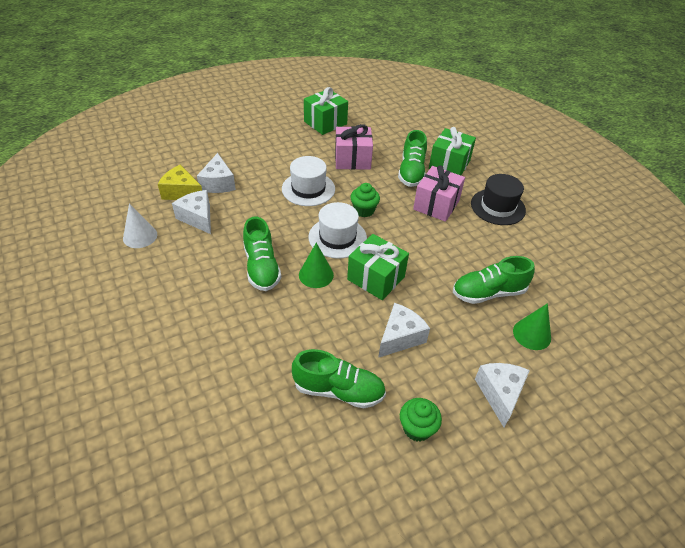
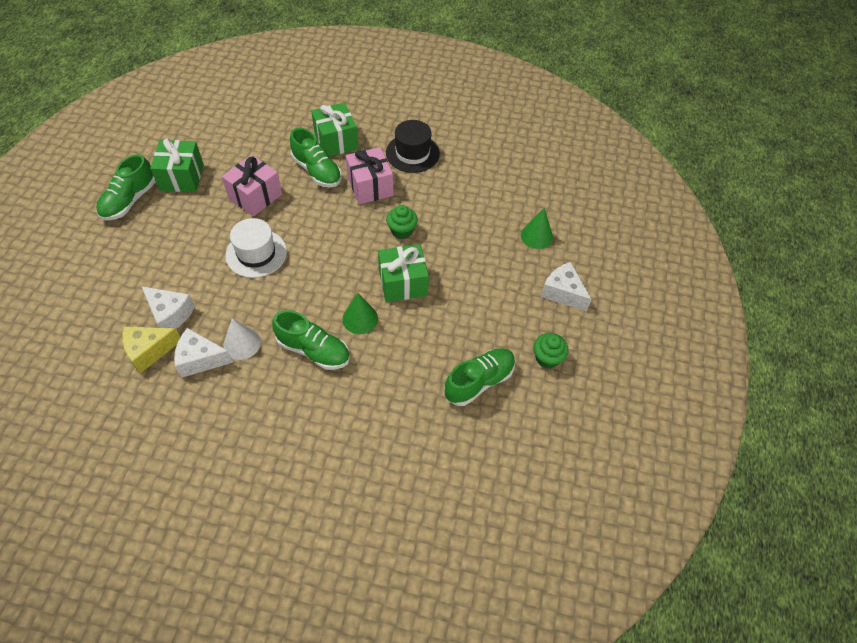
camera: 50 degrees left, 10 degrees up
(140, 236) = (174, 420): white cone -> white cone (242, 343)
(337, 237) = (335, 275): white hat -> none
(364, 210) = (325, 236): green cupcake -> green cupcake (401, 231)
(400, 337) = (470, 311): white cheese -> none
(488, 293) = (482, 229): green shoe -> green shoe (129, 201)

